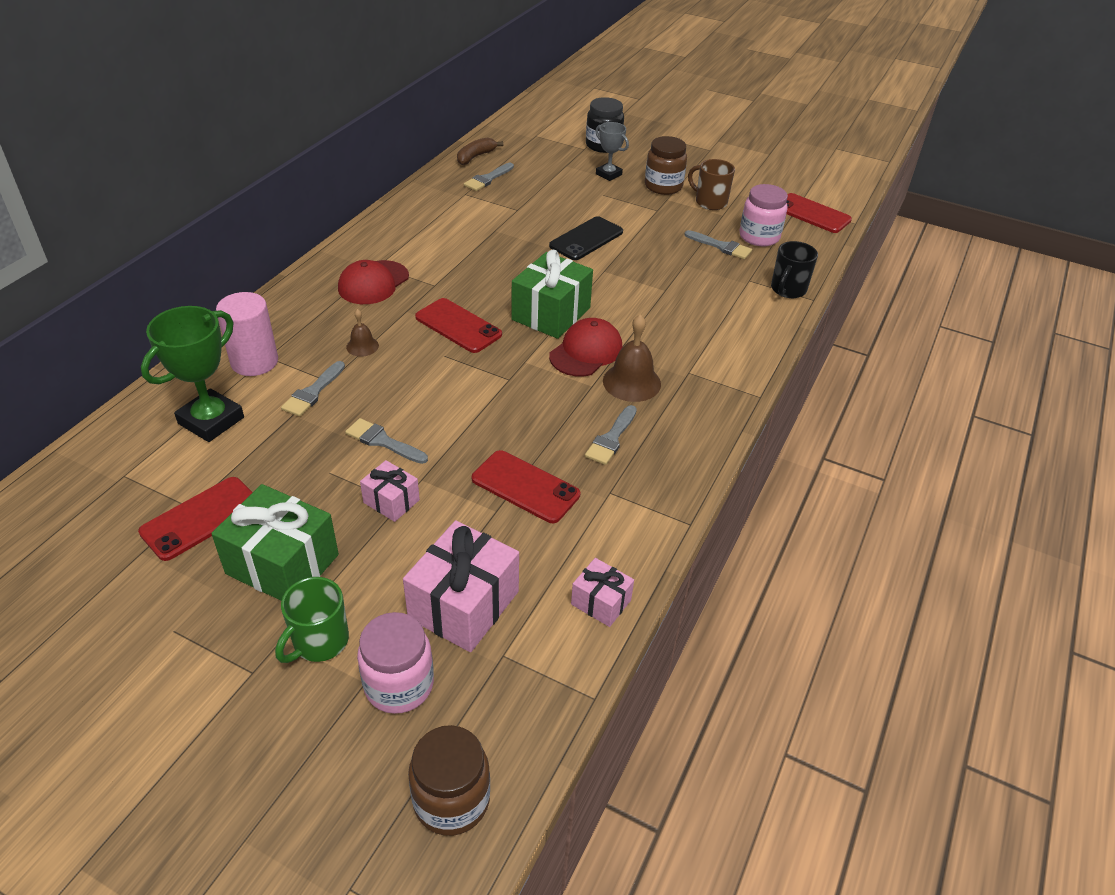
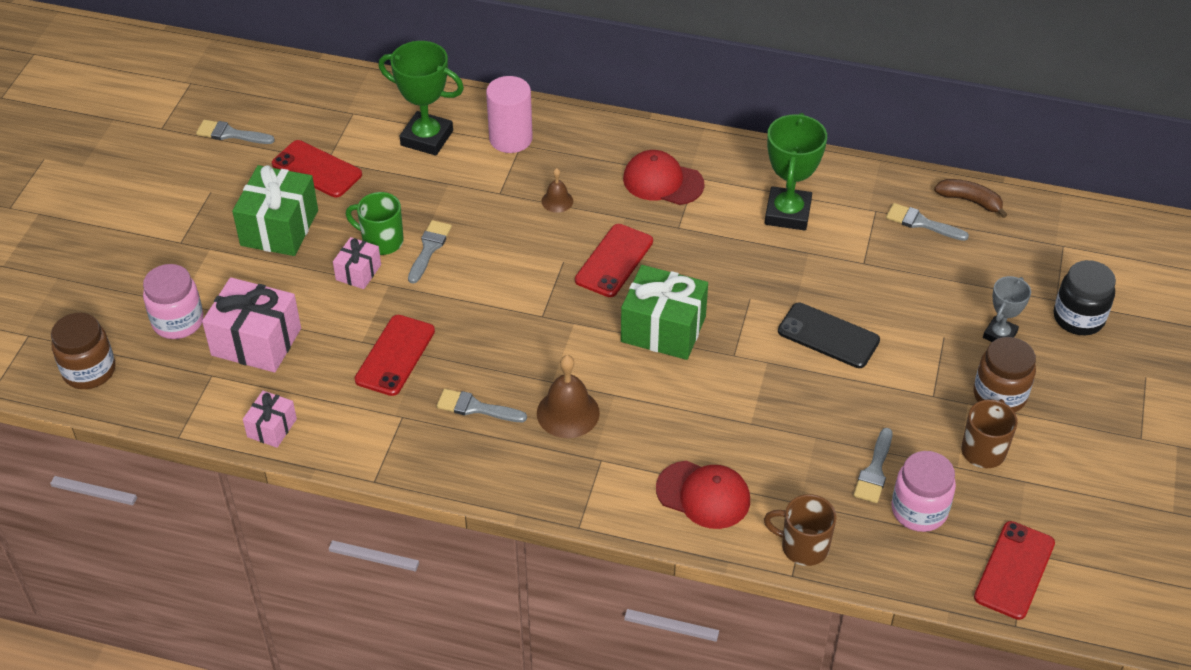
camera: 80 degrees right, 5 degrees up
(313, 392) = (480, 187): grey brush -> grey brush (231, 134)
(319, 642) = (210, 269): green mug -> green mug (381, 241)
(447, 230) = (788, 213): none -> green trophy
(586, 352) = (606, 368): red cap -> red cap (703, 495)
(787, 290) = (803, 546): black mug -> brown mug

